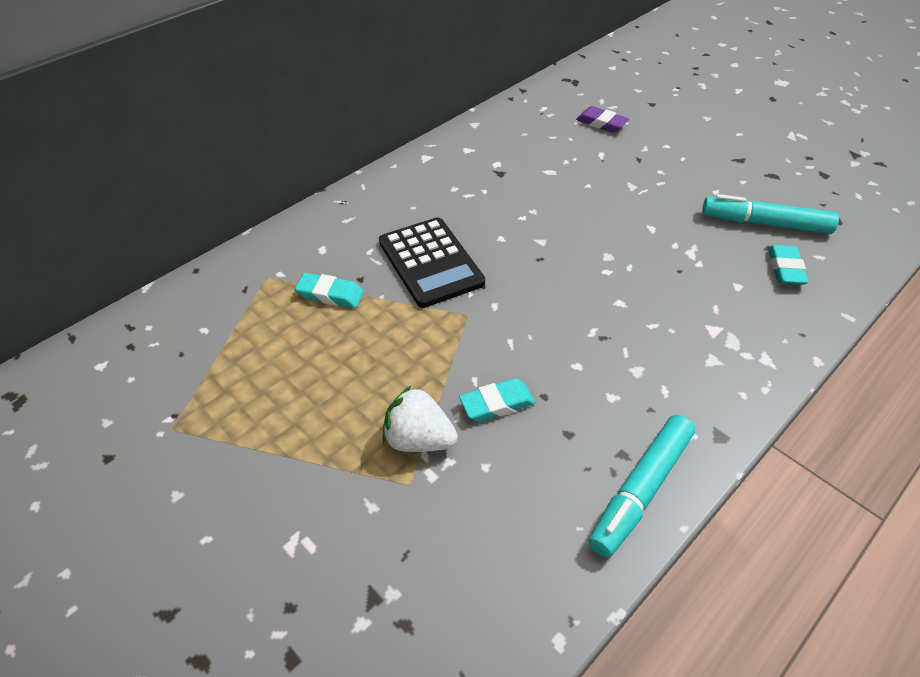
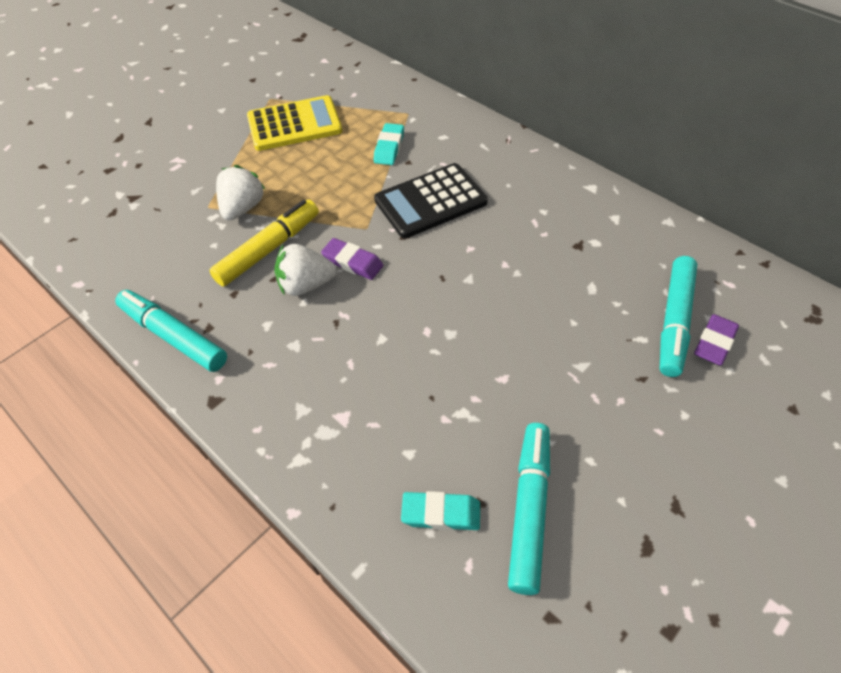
camera: 90 degrees right, 5 degrees up
(251, 392) = (294, 124): none -> yellow calculator
(497, 403) = (269, 249): turquoise eraser -> yellow marker
(519, 325) = (353, 262): none -> purple eraser
(553, 364) = (306, 285): none -> white strawberry
(583, 137) = (674, 321): none -> turquoise marker

